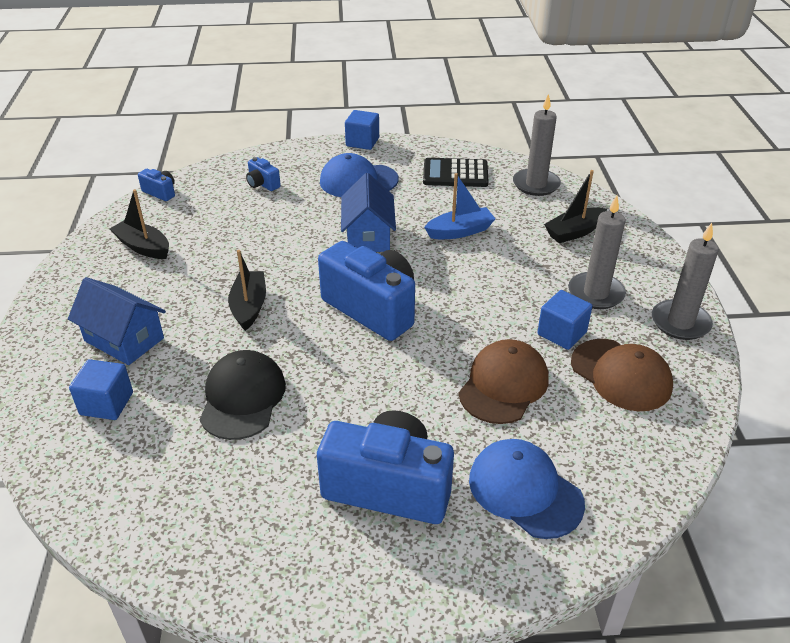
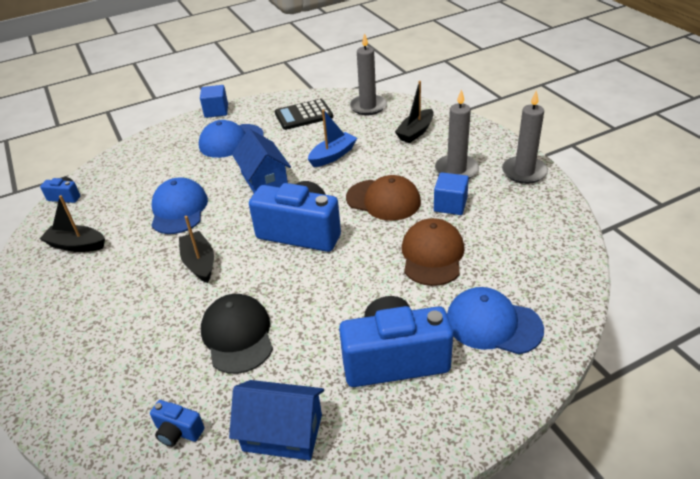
camera: 20 degrees left, 0 degrees up
(106, 403) = (121, 382): blue cube -> none
(124, 339) = (105, 325): blue house -> blue house (282, 432)
(261, 241) = (179, 209): none -> blue cap
(262, 184) = (152, 165): blue camera -> blue camera (178, 432)
(621, 375) = (507, 220): brown cap -> brown cap (383, 200)

